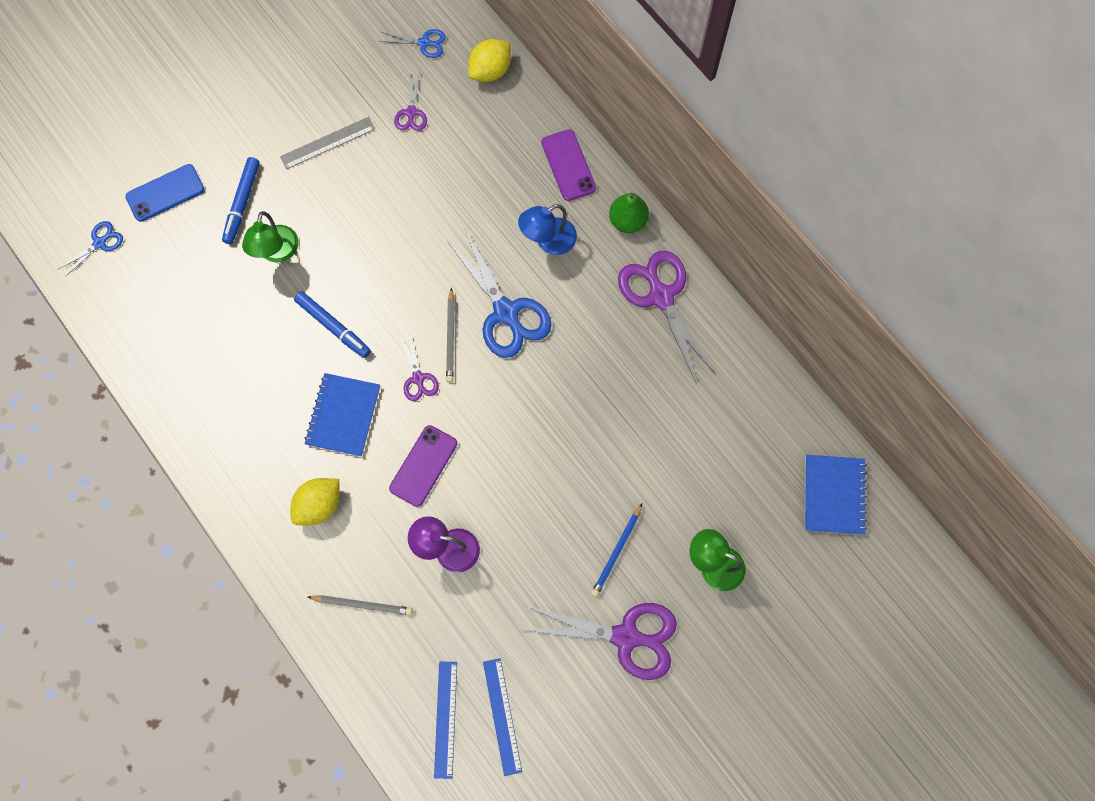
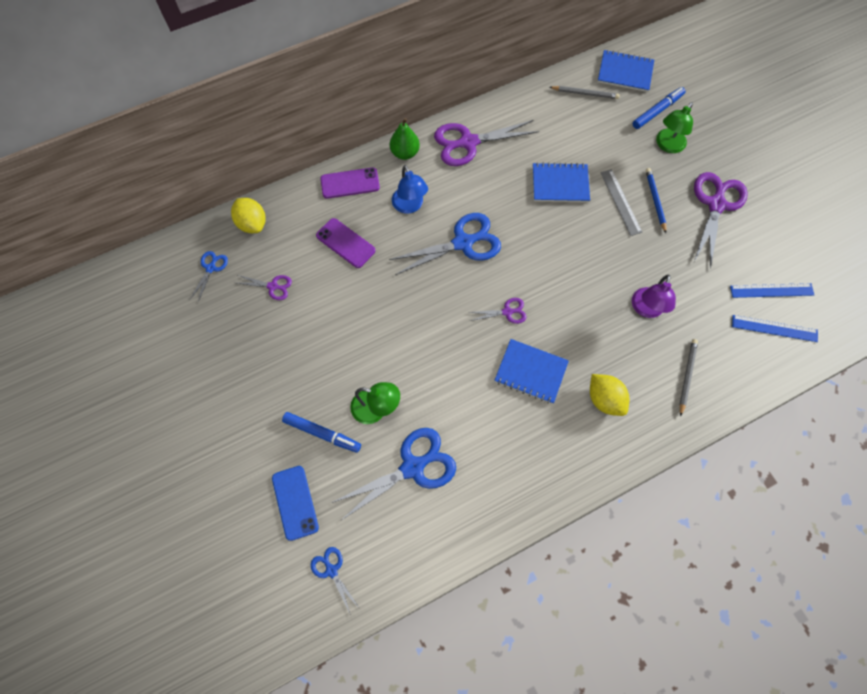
camera: 80 degrees left, 5 degrees down
(214, 302) = (412, 467): none -> blue scissors
(327, 143) = (282, 355): grey ruler -> grey ruler (620, 202)
(333, 326) = (452, 370): blue marker -> blue marker (657, 111)
(423, 466) = (579, 318): purple phone -> purple phone (345, 243)
(450, 337) = (477, 284): grey pencil -> grey pencil (585, 93)
(616, 551) = (655, 200): blue pencil -> blue pencil turned 135 degrees counterclockwise
(618, 422) = (560, 184): none -> blue notebook

